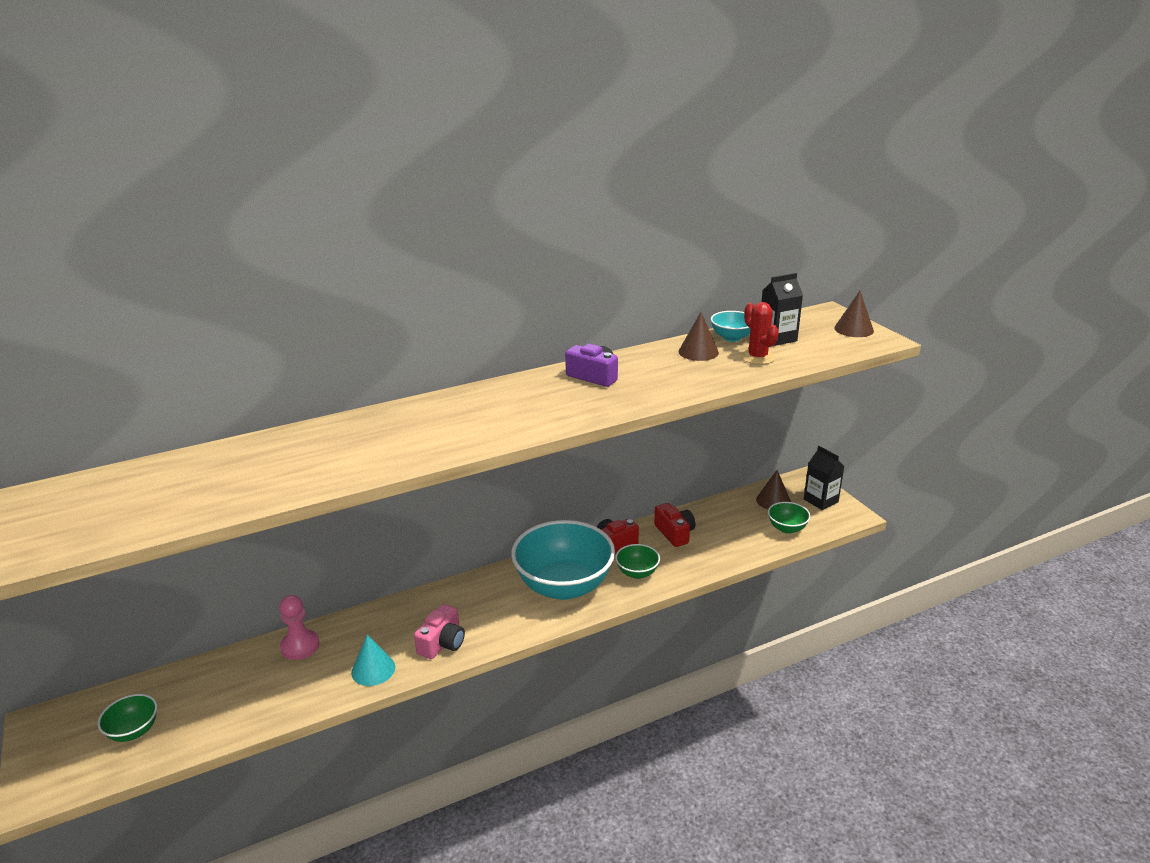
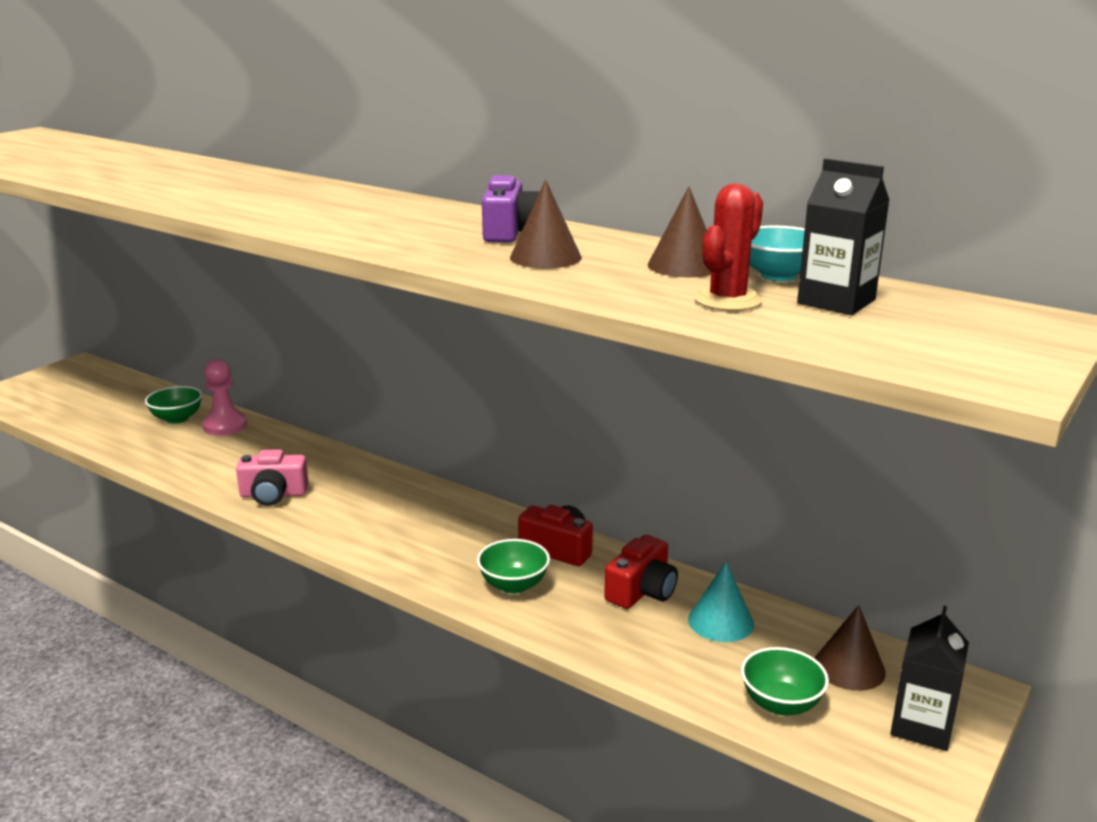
camera: 60 degrees right, 5 degrees down
(134, 731) = (78, 400): green bowl -> green bowl (177, 419)
(373, 669) = (208, 472): turquoise cone -> turquoise cone (720, 621)
(564, 586) = (436, 538): turquoise bowl -> none
(854, 329) = (1005, 349): brown cone -> brown cone (545, 257)

